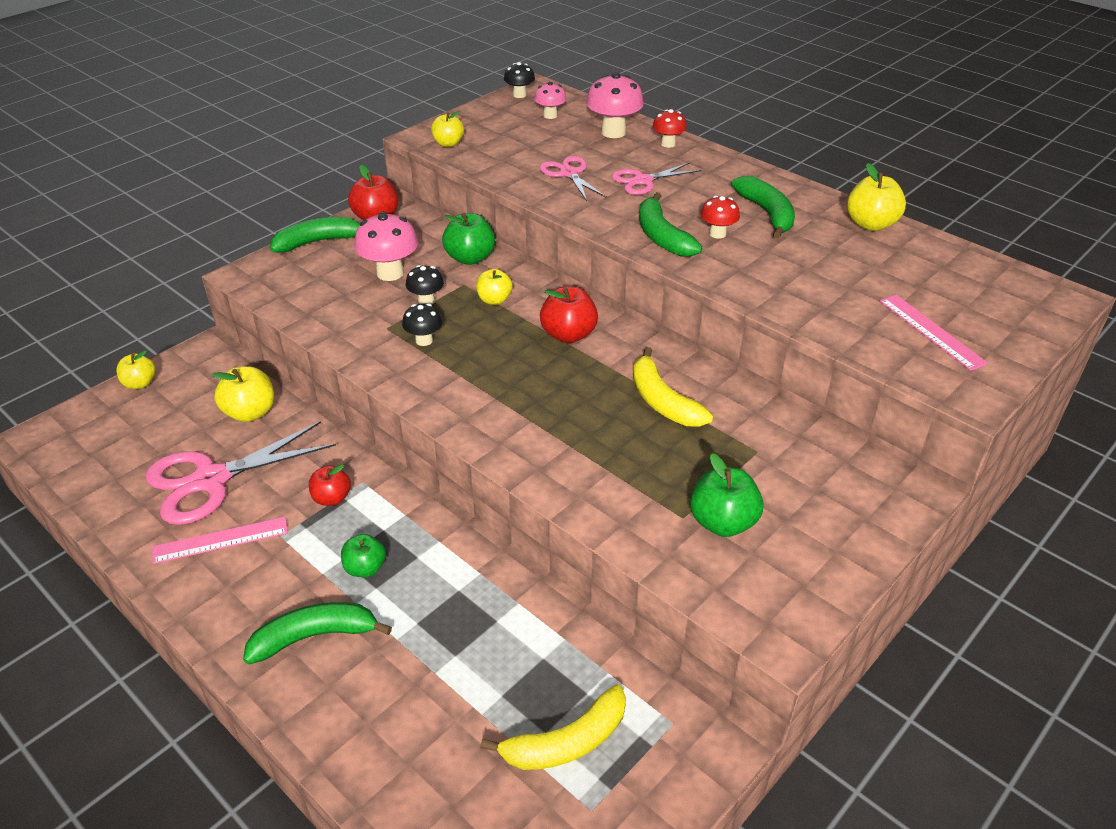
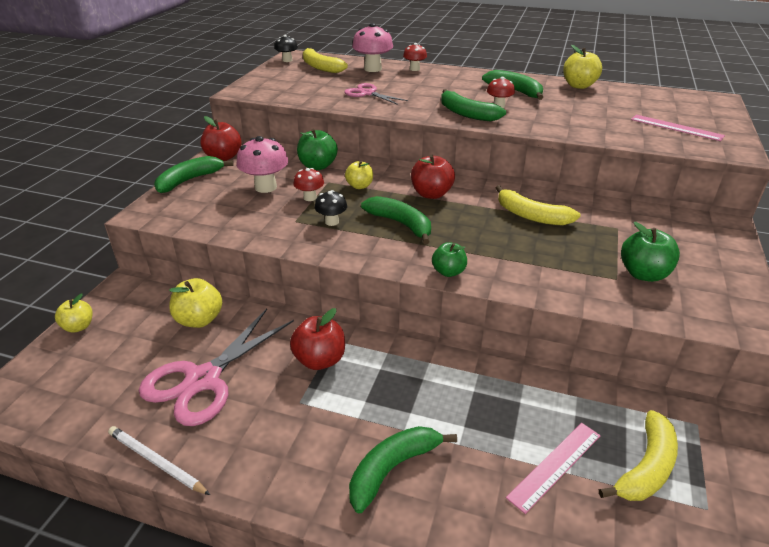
camera: 25 degrees left, 5 degrees down
(121, 546) = (156, 462): none -> white pencil
(220, 540) = (249, 423): pink ruler -> pink ruler (555, 465)
(332, 498) = (320, 360): red apple -> red apple, size x1.51
(365, 568) = (390, 401): green apple -> green apple (448, 272)
(426, 301) = (310, 197): black mushroom -> red mushroom
(448, 144) = (264, 92): yellow apple -> none
(497, 366) = (401, 224): none -> green banana
(550, 115) = (320, 67): pink mushroom -> yellow banana
(643, 181) = (420, 89): pink scissors -> none

